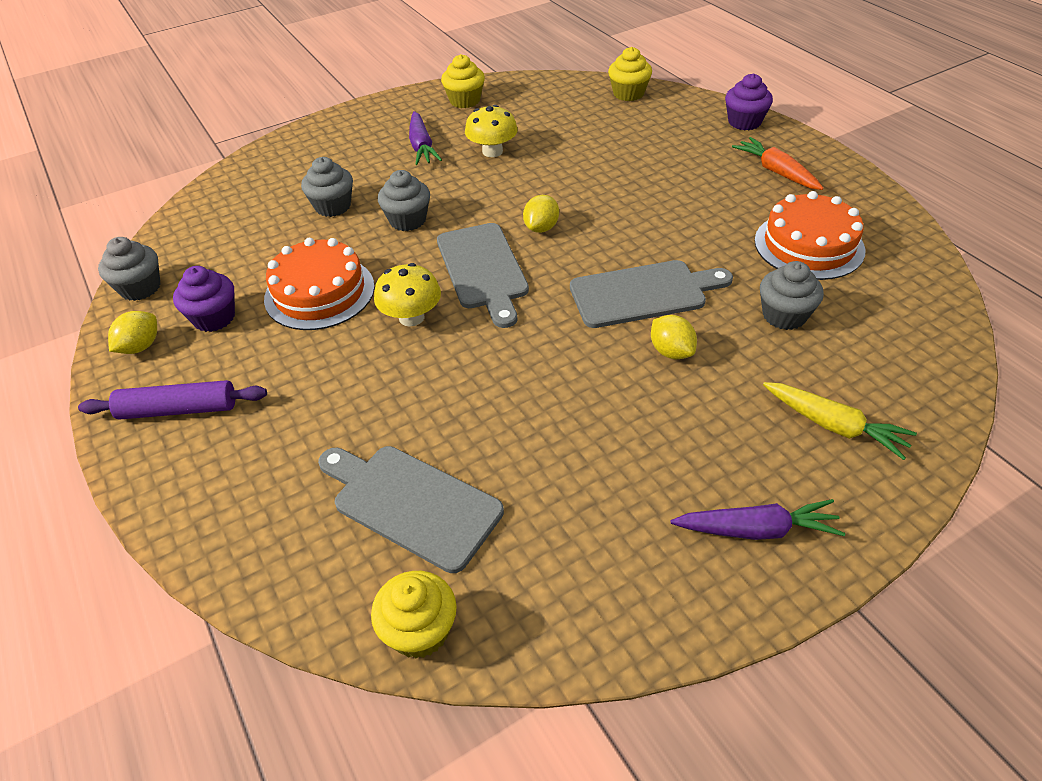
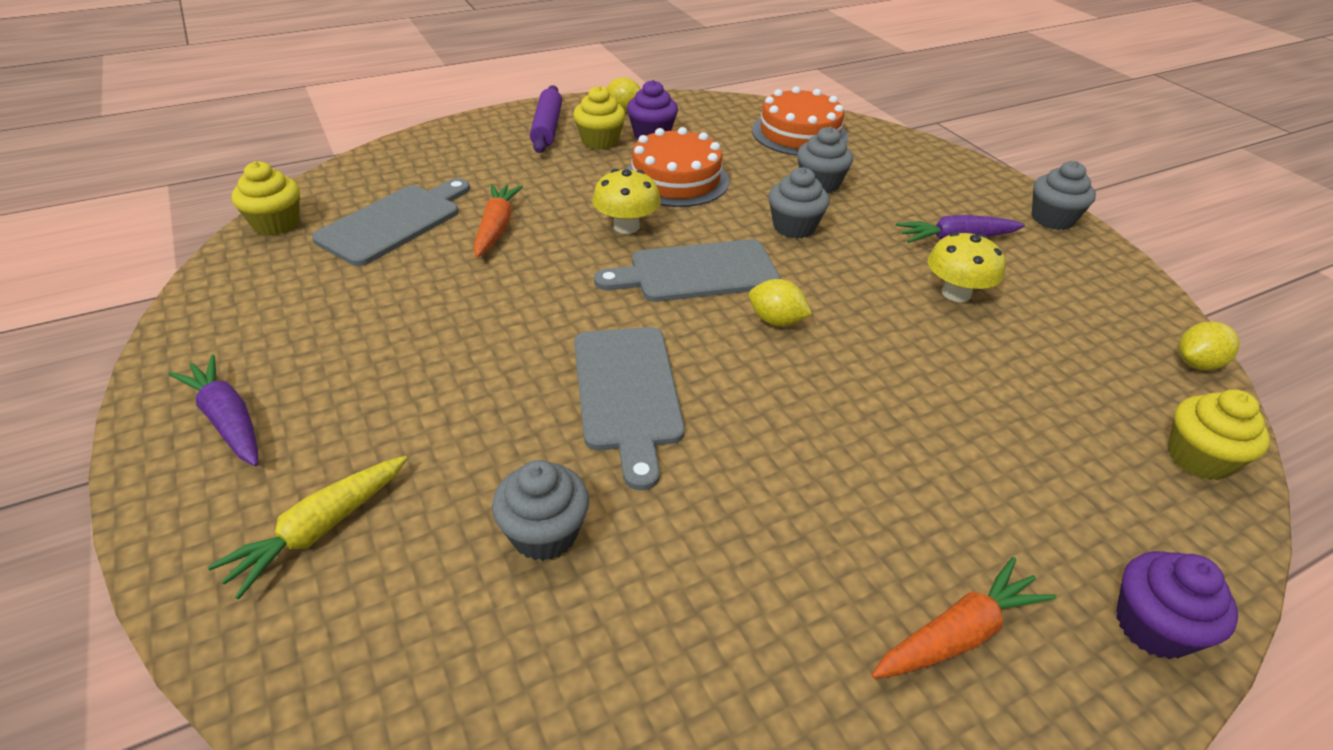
camera: 90 degrees right, 5 degrees down
(140, 288) = (698, 104): grey cupcake -> grey cupcake (1052, 219)
(419, 411) = (496, 228): none -> orange carrot
(465, 100) = (1091, 277): yellow cupcake -> yellow cupcake (600, 141)
(671, 351) = (512, 401): yellow lemon -> yellow lemon (1196, 363)
(756, 529) = (228, 420): purple carrot -> purple carrot turned 135 degrees clockwise
(809, 245) = (713, 619): orange cake -> orange cake (799, 133)

